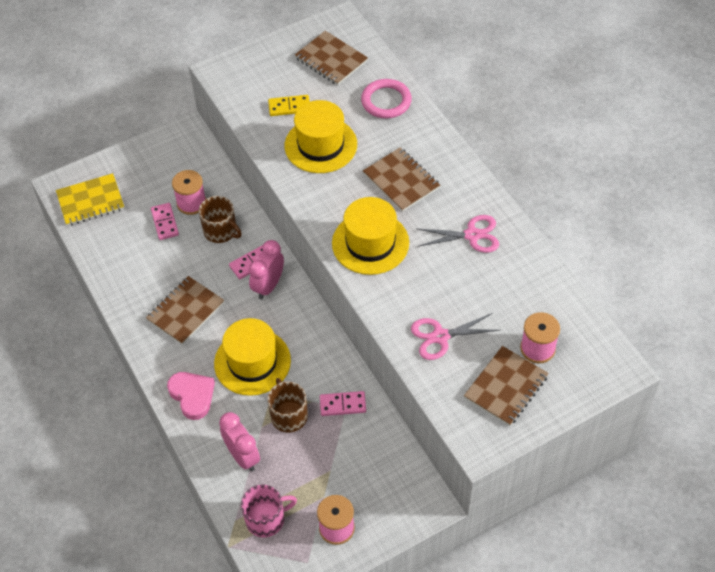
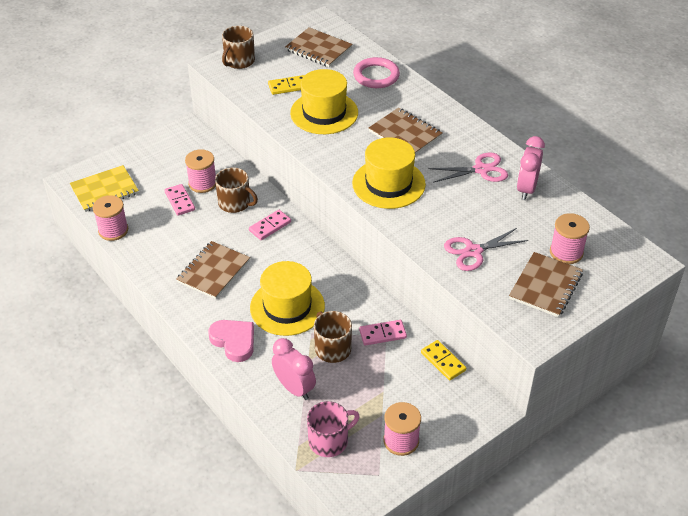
camera: 10 degrees left, 10 degrees down
(92, 251) = (113, 230): none -> pink spool
(243, 68) = (239, 61): none -> brown mug
(268, 286) = (289, 243): pink clock -> pink clock (526, 189)
(397, 444) = (443, 361): none -> yellow domino

